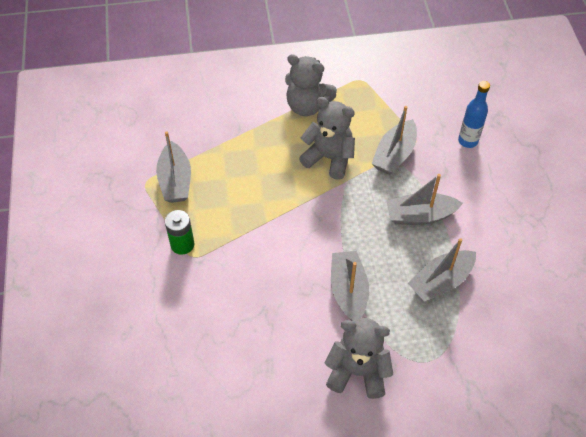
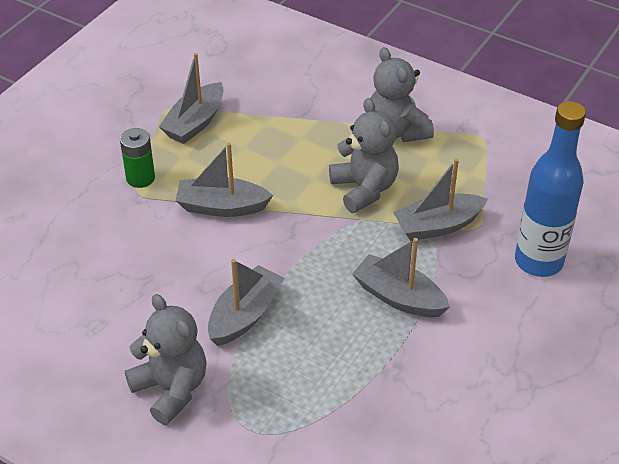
camera: 40 degrees right, 10 degrees down
(441, 281) = (349, 370): grey boat -> grey boat (222, 207)
(468, 141) = (538, 261): blue bottle -> blue bottle, size x1.71

